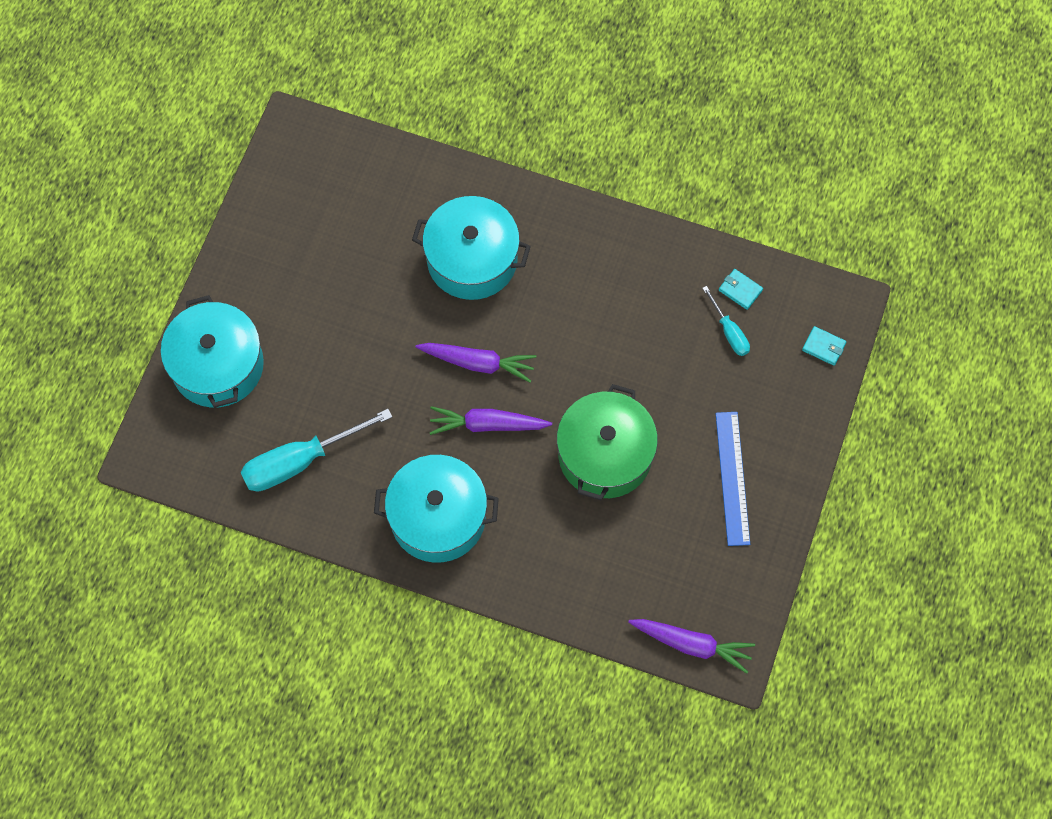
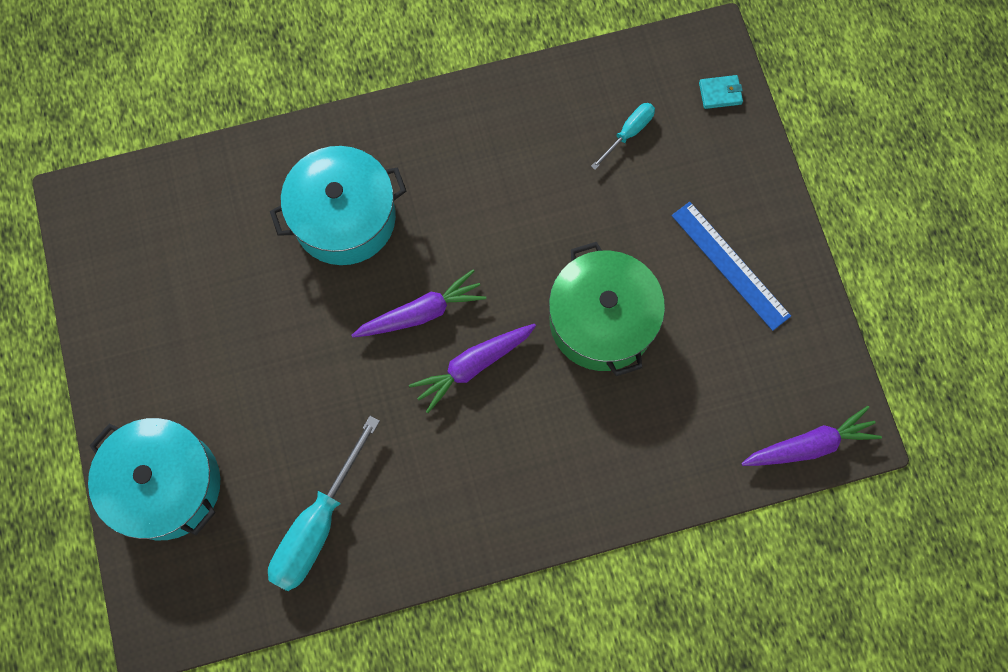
camera: 35 degrees left, 5 degrees up
(438, 517) = (491, 488): turquoise pot -> none
(729, 332) = (628, 133): turquoise screwdriver -> turquoise screwdriver turned 75 degrees counterclockwise
(740, 290) = (610, 89): turquoise wallet -> none

